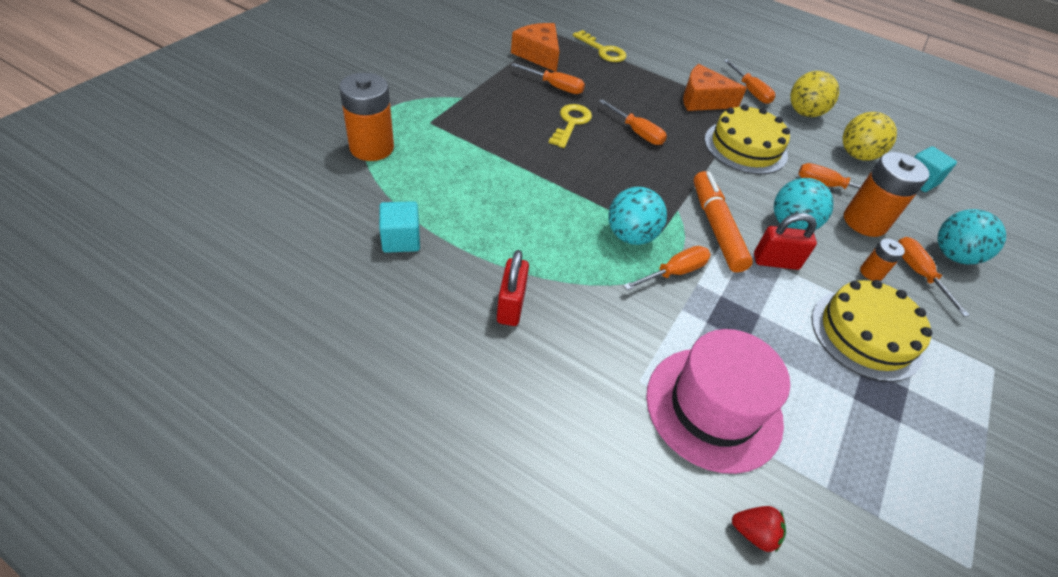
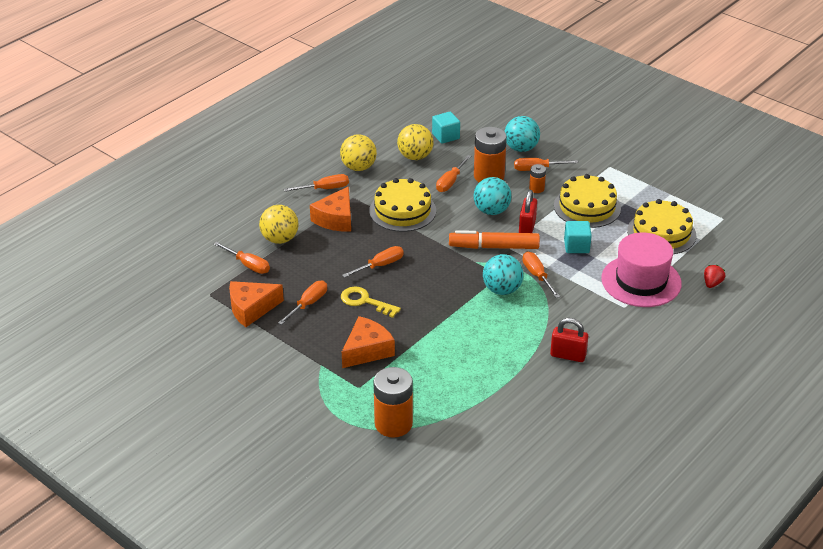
camera: 75 degrees left, 10 degrees down
(401, 240) = (505, 407): turquoise cube -> turquoise cube (576, 246)
(490, 126) = (367, 350): none -> orange cheese
(603, 50) = (248, 265): yellow key -> orange screwdriver
(651, 66) = (280, 239): none -> yellow ball
(860, 445) = (661, 233): none -> yellow cake

